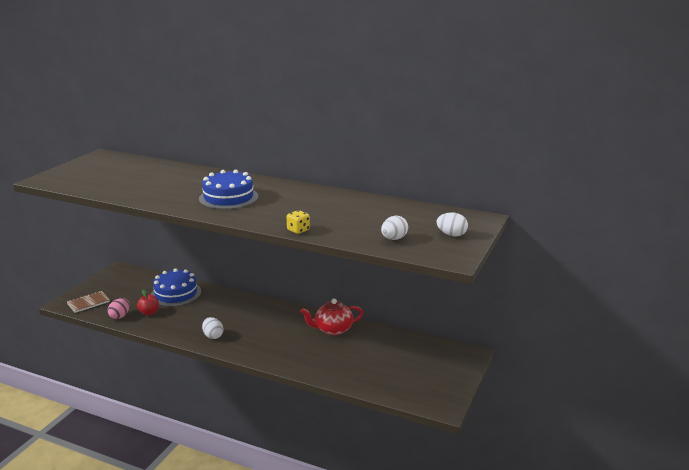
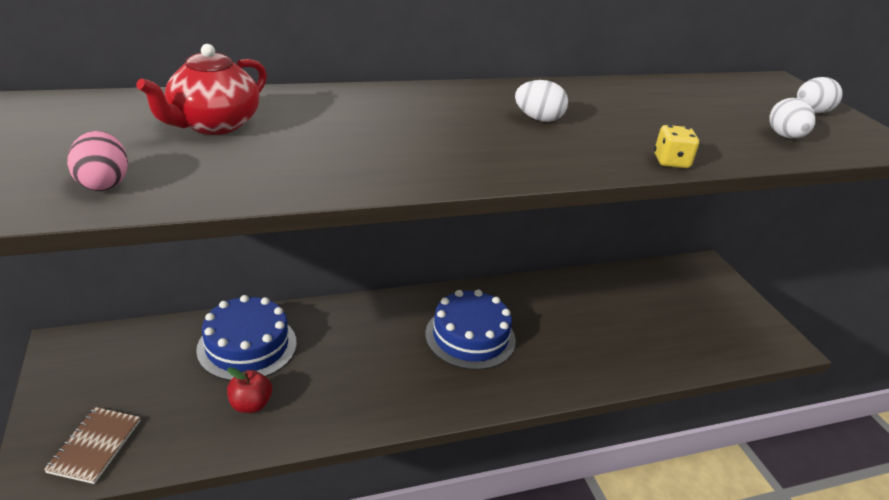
camera: 45 degrees left, 10 degrees up
(120, 316) = (205, 440): pink egg -> pink egg (103, 183)
(213, 336) = (416, 392): white egg -> white egg (538, 119)
(228, 197) = (452, 135): blue cake -> blue cake (470, 337)
(333, 329) = (544, 300): red teapot -> red teapot (213, 125)

